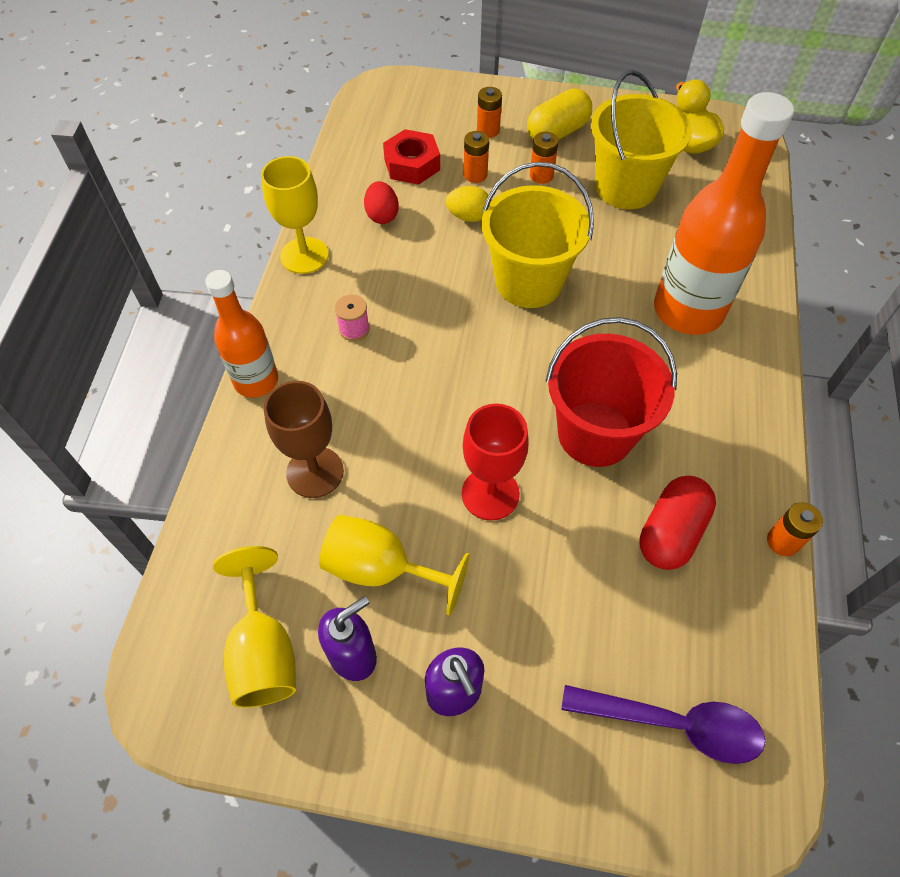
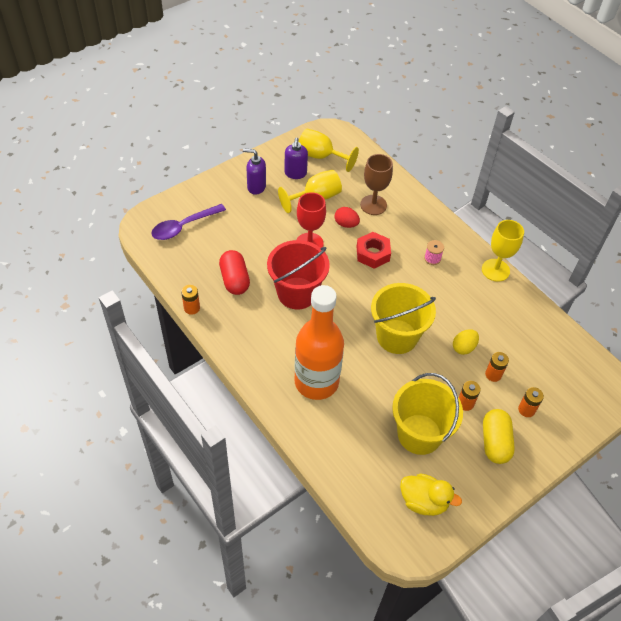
camera: 130 degrees right, 5 degrees down
(256, 381) = (435, 214): orange bottle -> none
(382, 215) = (497, 315): red egg -> red egg (346, 224)
(412, 164) = (526, 353): red nut -> red nut (373, 254)

